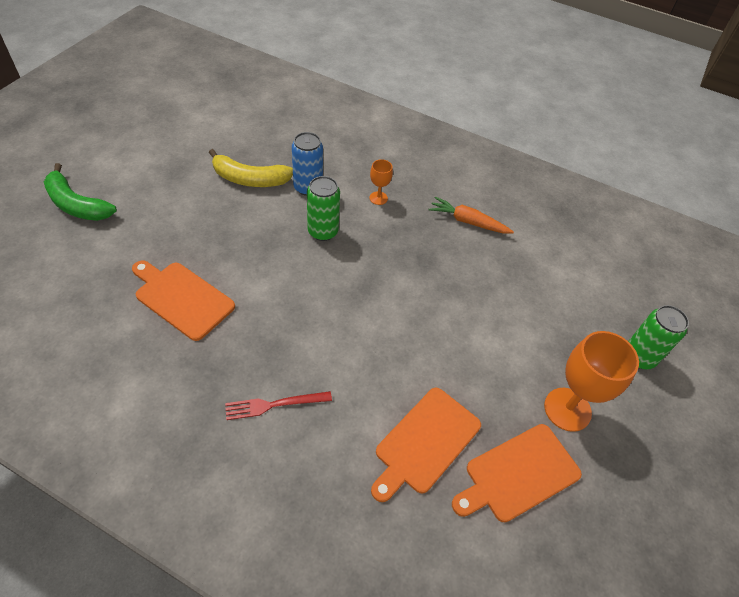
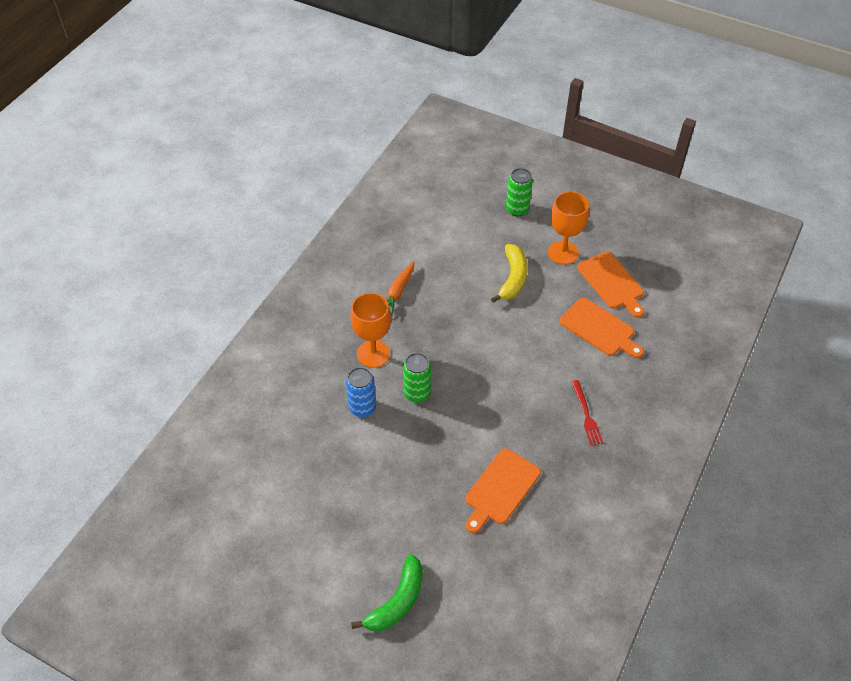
camera: 85 degrees left, 0 degrees up
(250, 179) = (353, 456): yellow banana -> yellow banana (513, 278)
(378, 198) = (373, 354): orange goblet -> orange goblet, size x2.01

